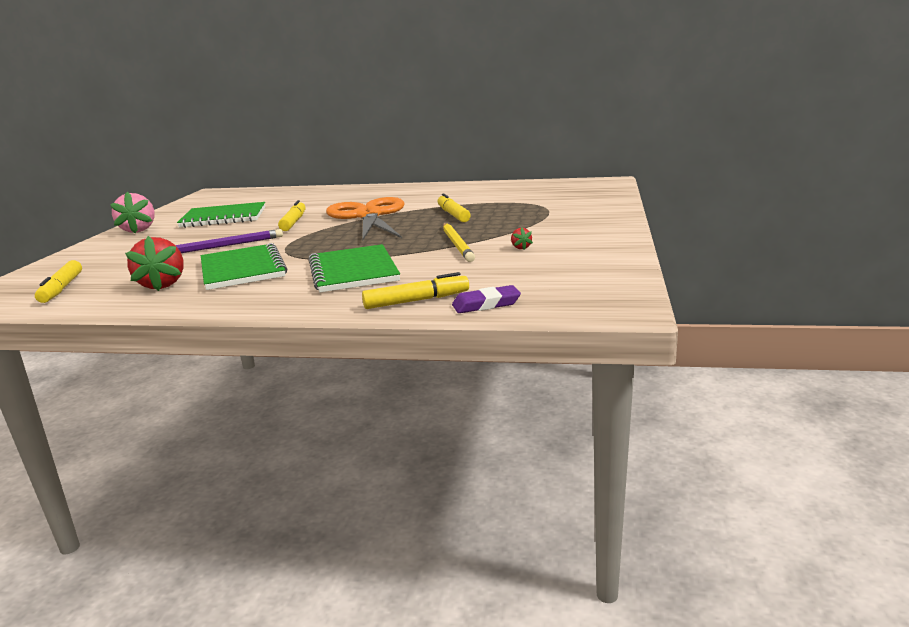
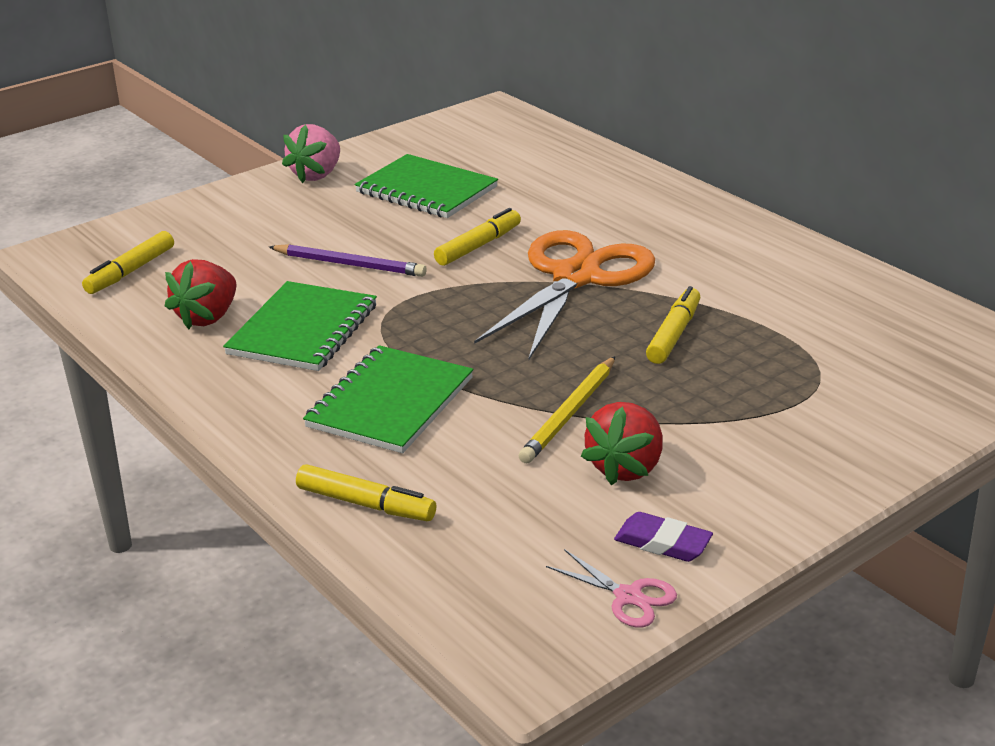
camera: 40 degrees right, 10 degrees up
(486, 304) = (415, 558): purple eraser -> purple eraser (662, 542)
(521, 248) = (626, 467): red strawberry -> red strawberry, size x2.27
(612, 274) = (628, 596): none -> pink scissors

